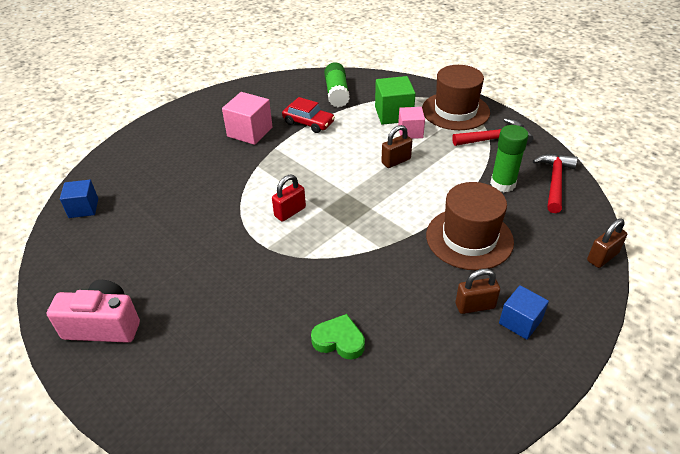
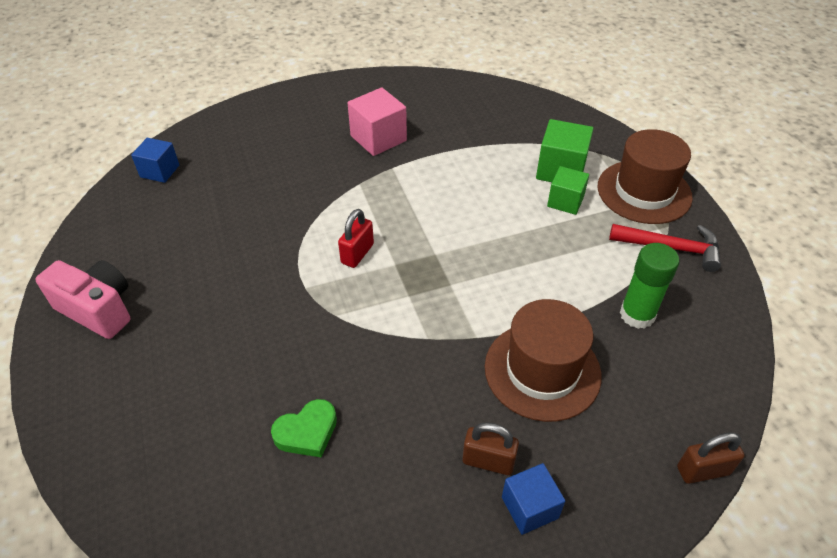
camera: 25 degrees right, 5 degrees up
(290, 212) = (357, 254): red padlock -> red padlock turned 45 degrees counterclockwise
(308, 123) = (451, 148): red car -> none
(337, 93) = (509, 120): green glue stick -> none
(339, 340) = (307, 432): green heart -> green heart turned 105 degrees clockwise
(396, 161) = (521, 234): brown padlock -> none
(410, 132) = (565, 201): pink cube -> green cube
(554, 181) = (711, 338): red hammer -> none

